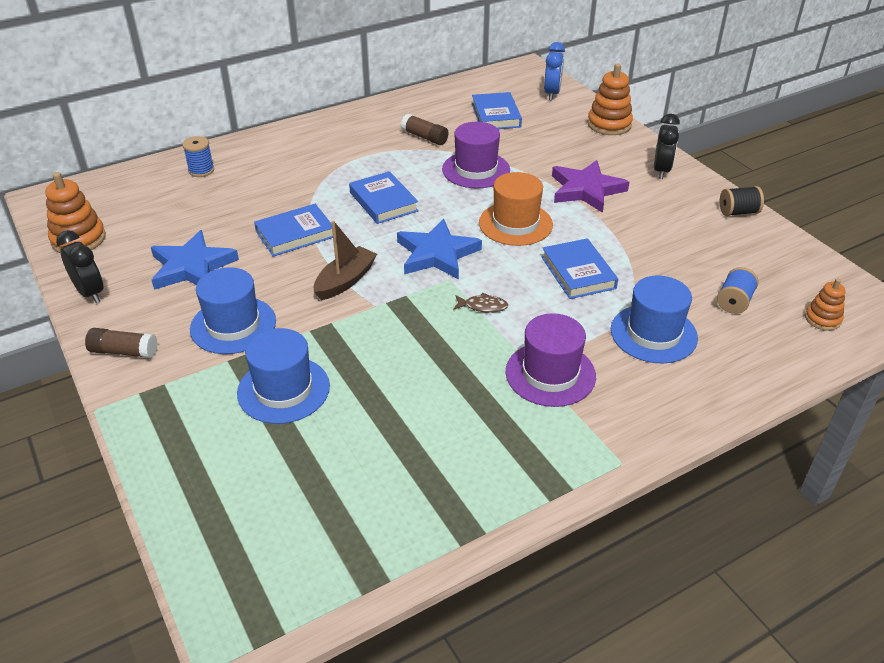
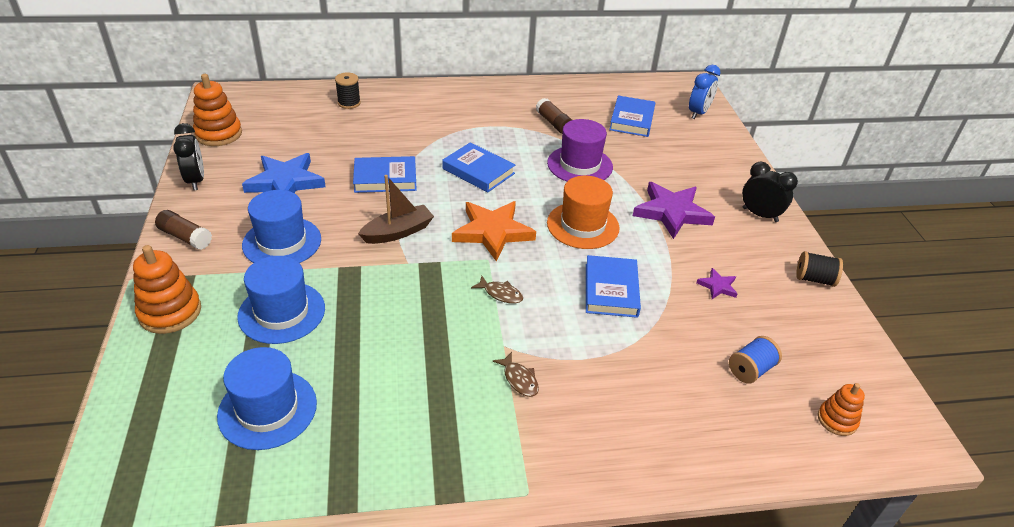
camera: 20 degrees right, 0 degrees up
(201, 170) = (349, 103): blue spool -> black spool
(383, 202) = (478, 171): blue book -> blue book turned 45 degrees counterclockwise
(437, 254) = (493, 232): blue star -> orange star
(550, 374) = (519, 379): purple hat -> brown fish
(609, 124) = (736, 156): orange stacking toy -> orange stacking toy (170, 312)
(653, 334) = (645, 374): blue hat -> blue hat (267, 409)
(661, 170) = (760, 215): black clock -> black clock turned 90 degrees counterclockwise
(665, 242) = (717, 286): none -> purple star

